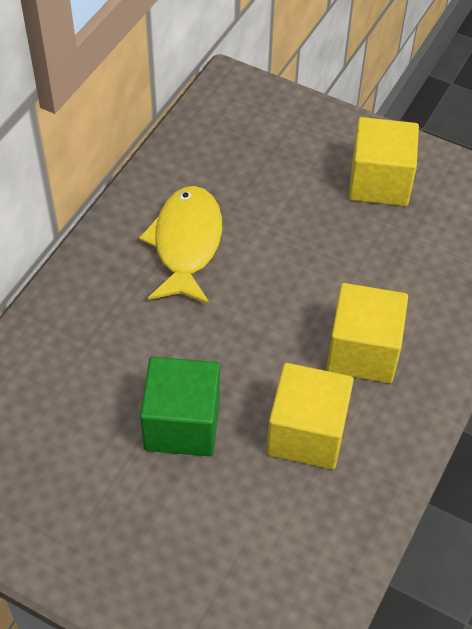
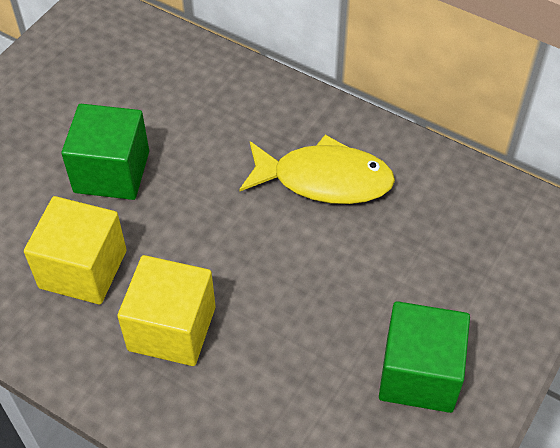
camera: 95 degrees right, 0 degrees up
(379, 182) = (419, 374): yellow cube -> green cube

